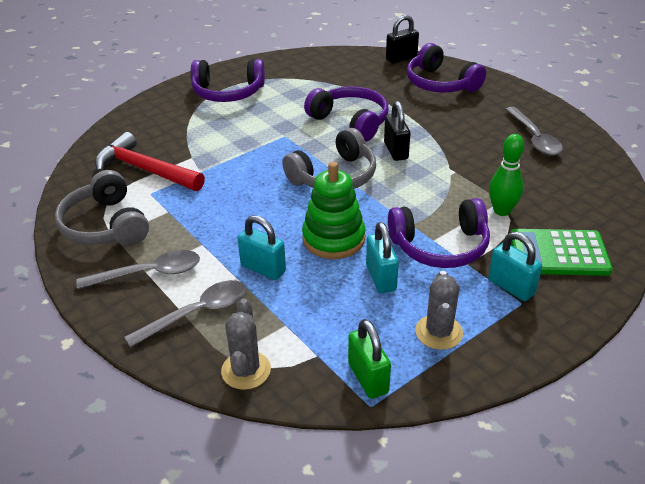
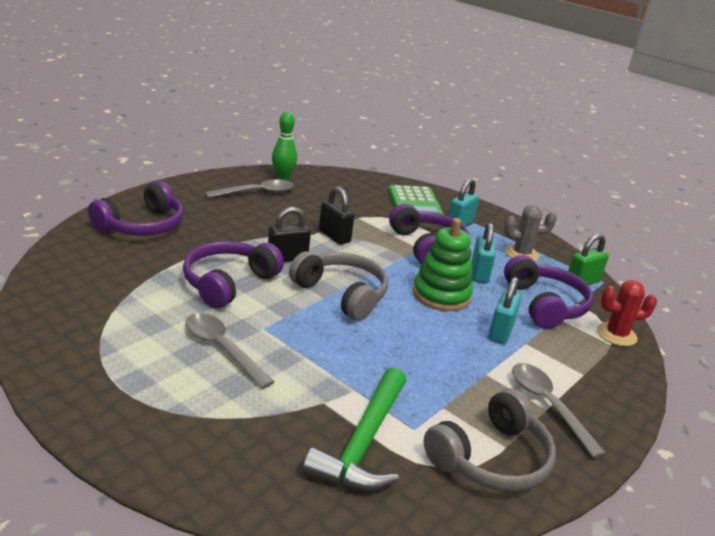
camera: 105 degrees left, 10 degrees down
(145, 169) = (363, 443): red hammer -> green hammer
(197, 313) = (578, 366): grey spoon -> grey spoon (222, 349)
(228, 92) = (140, 385): purple headphones -> purple headphones (545, 304)
(246, 370) = (616, 334): grey cactus -> red cactus
(381, 278) = (479, 274): turquoise padlock -> turquoise padlock turned 60 degrees counterclockwise
(401, 58) = (67, 244): black padlock -> black padlock (334, 236)
(502, 211) = (371, 218): green bowling pin -> green bowling pin (283, 177)

